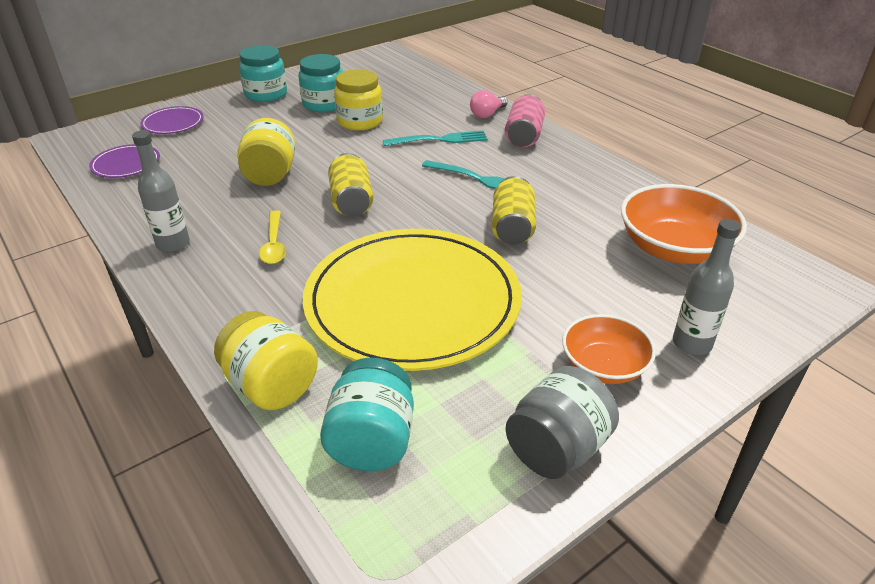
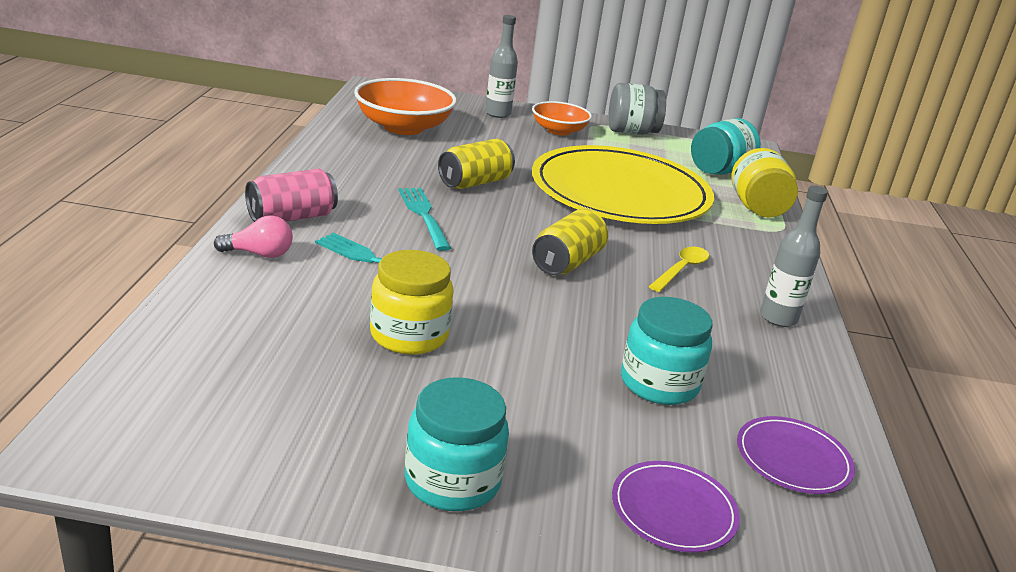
camera: 140 degrees left, 10 degrees down
(270, 175) = (615, 331): yellow jar -> none
(324, 104) = (402, 394): turquoise jar -> turquoise jar (659, 383)

